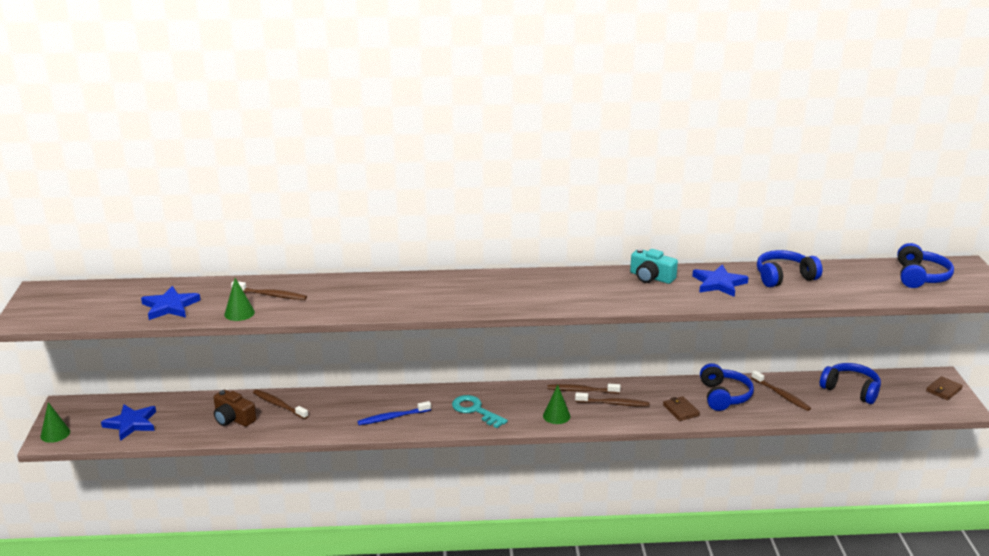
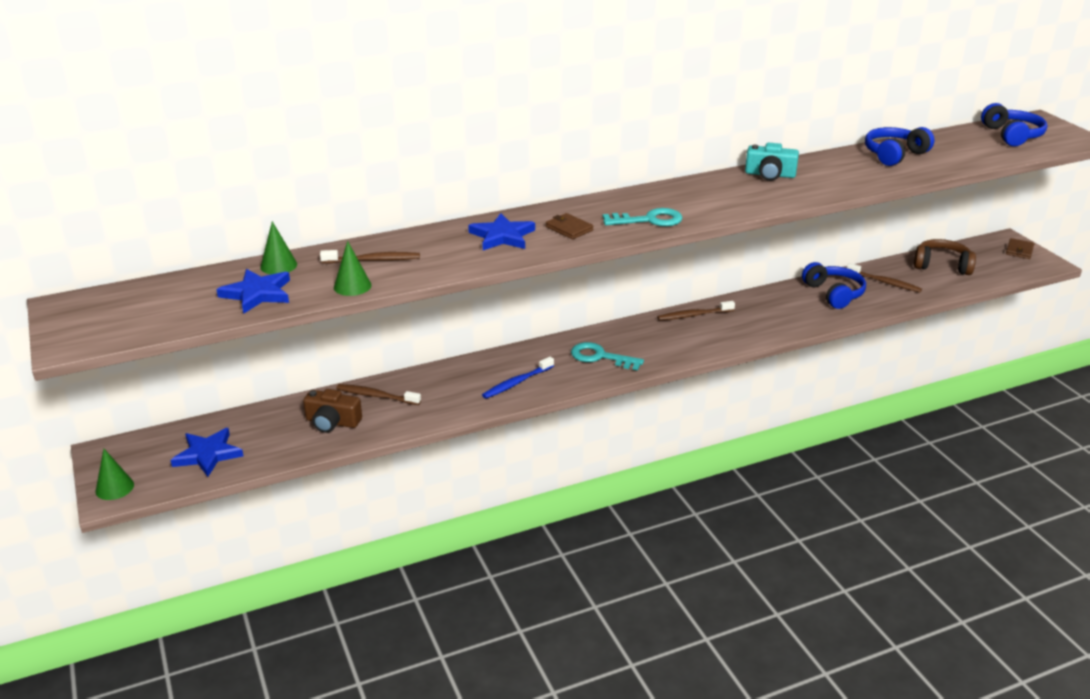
camera: 20 degrees left, 5 degrees up
(510, 300) = (649, 220): none -> turquoise key
(556, 416) = (688, 345): green cone -> green cone (278, 265)
(614, 403) = (735, 322): brown toothbrush -> none
(681, 410) = (804, 315): brown wallet -> brown wallet (569, 228)
(719, 283) = (840, 170): blue star -> blue star (502, 236)
(851, 390) = (942, 265): blue headphones -> brown headphones

